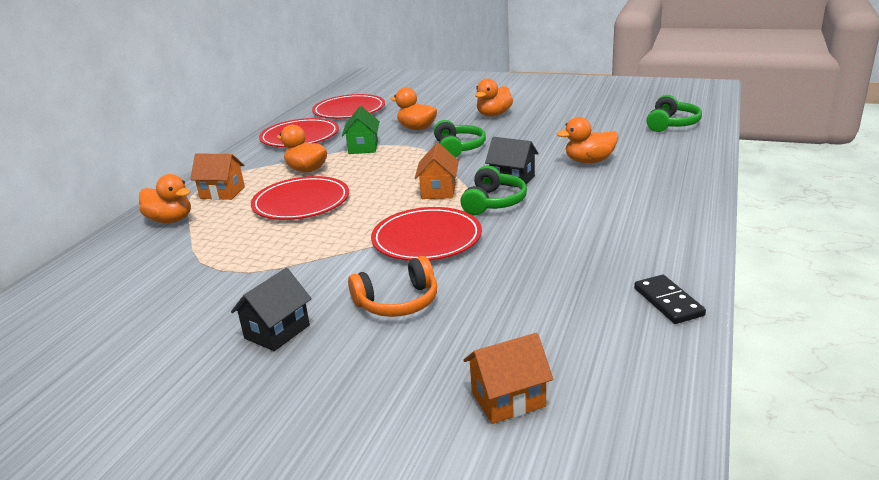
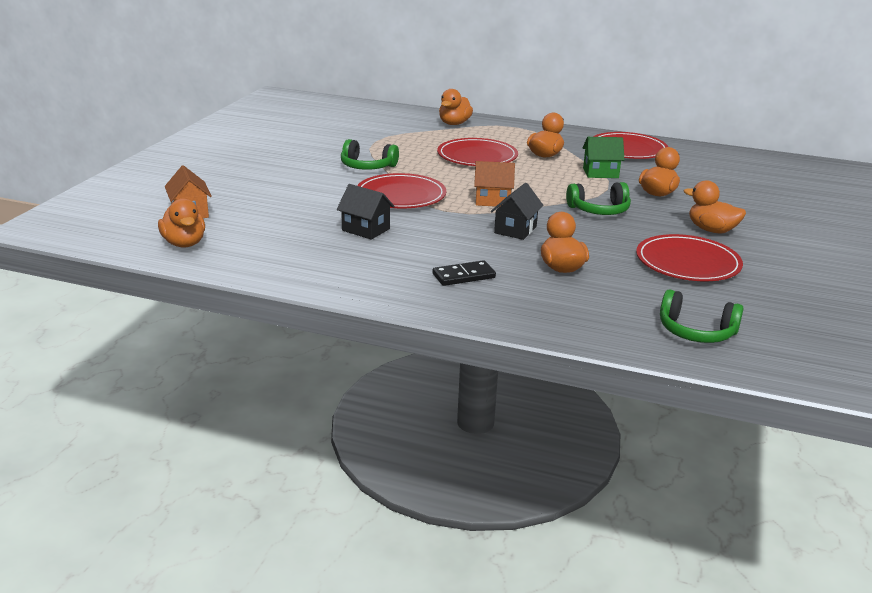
camera: 85 degrees right, 0 degrees up
(222, 192) = (500, 133): orange house -> none
(277, 332) = (292, 159): black house -> black house (365, 229)
(349, 110) = (711, 165): red plate -> red plate (687, 263)
(398, 302) = (310, 187): orange headphones -> none
(493, 202) = (464, 220): green headphones -> green headphones (367, 166)
(623, 382) = (184, 243): none -> orange duck
(668, 302) = (268, 269): black domino -> black domino (463, 276)

